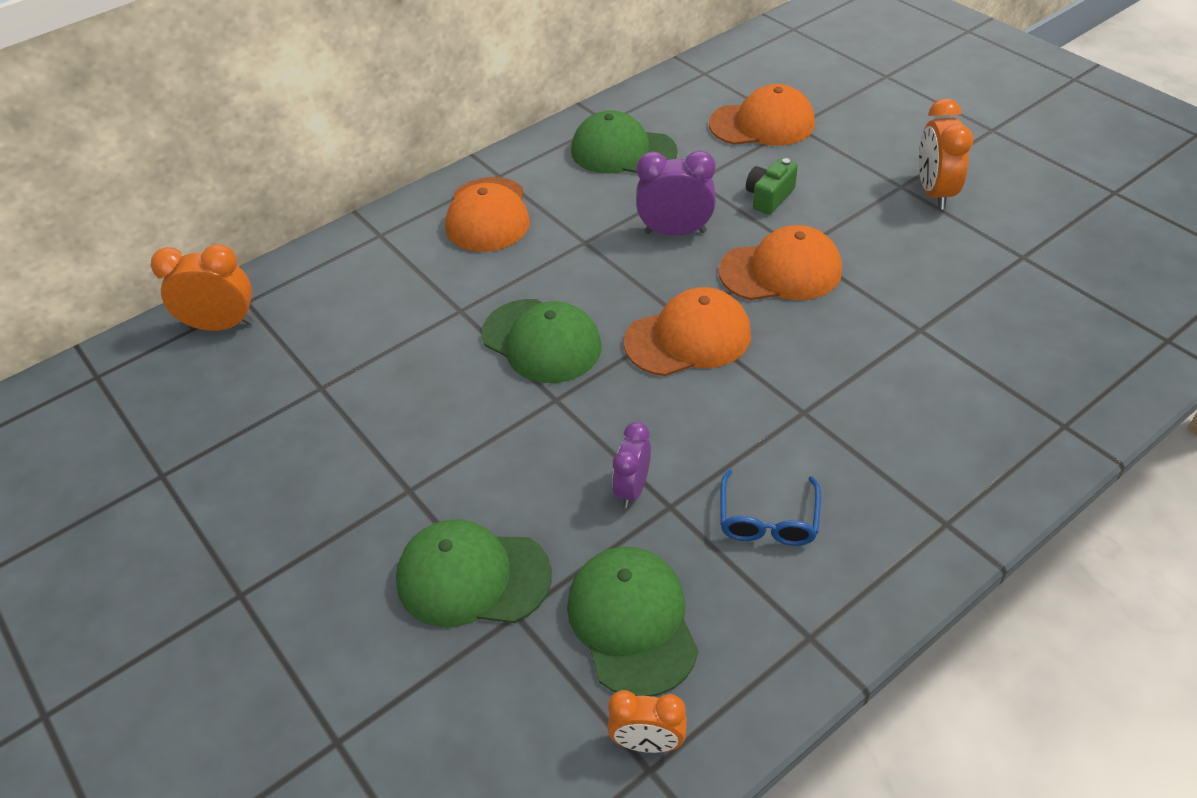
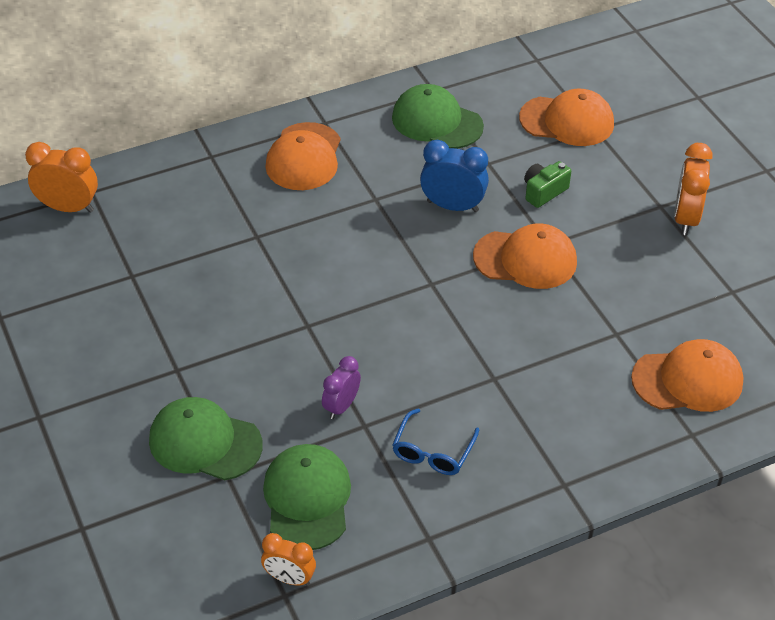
camera: 10 degrees right, 0 degrees up
(542, 341) = (312, 276): green cap -> none
(675, 232) = (452, 206): purple clock -> blue clock
(688, 338) = (428, 299): orange cap -> orange cap (687, 380)

